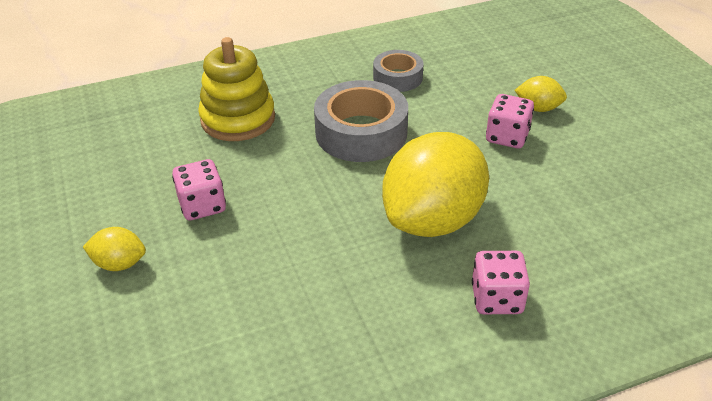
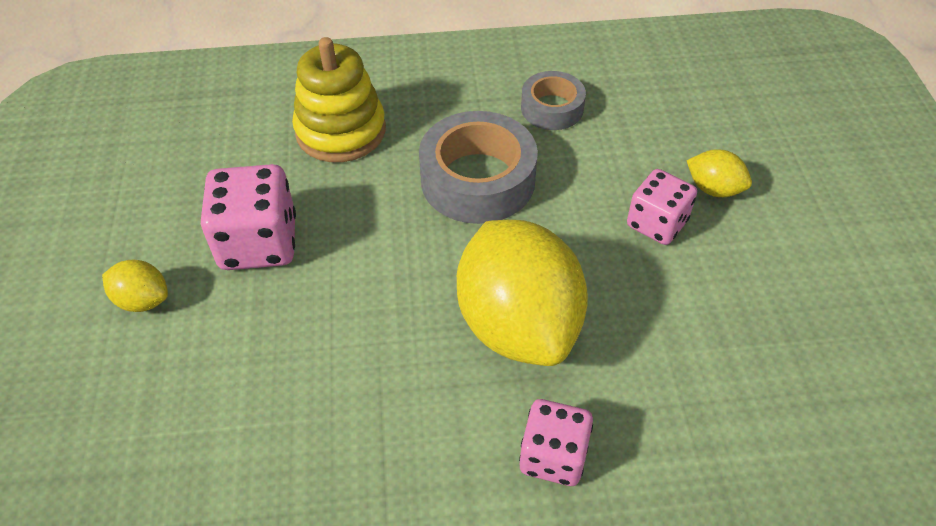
camera: 15 degrees right, 10 degrees up
(202, 206) = (258, 243): pink dice -> pink dice, size x1.51
(433, 220) = (518, 324): yellow lemon -> yellow lemon turned 75 degrees counterclockwise

